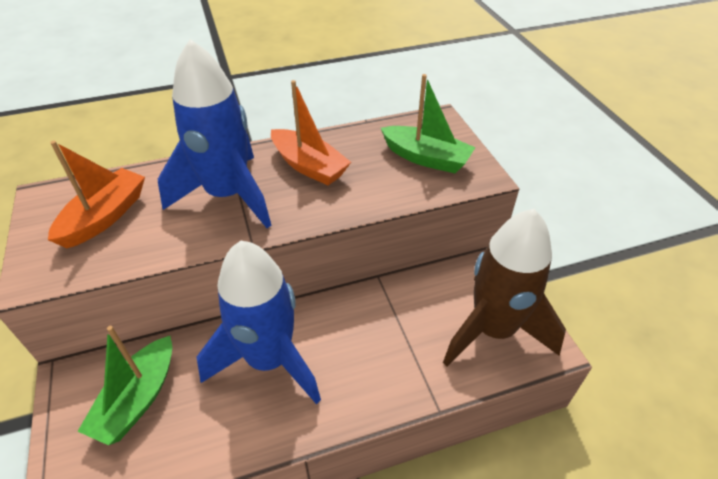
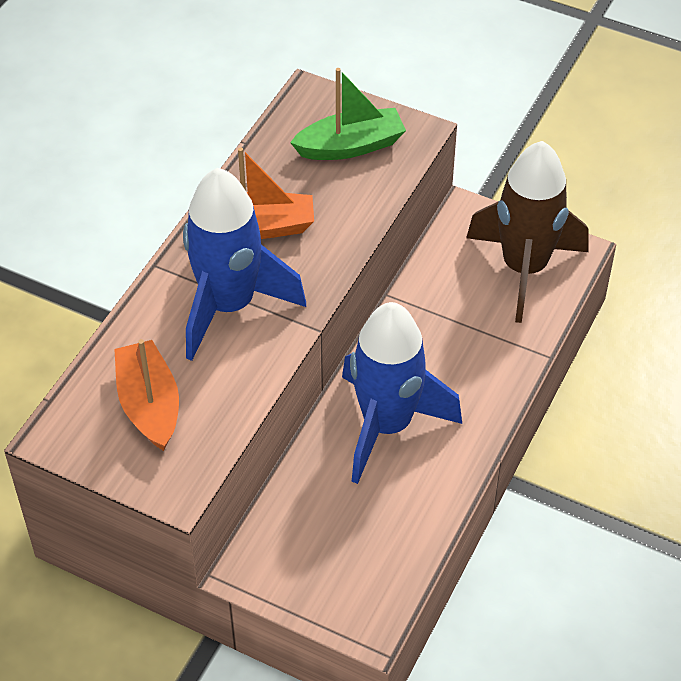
camera: 45 degrees left, 5 degrees up
(138, 399) = (325, 533): green boat -> none

